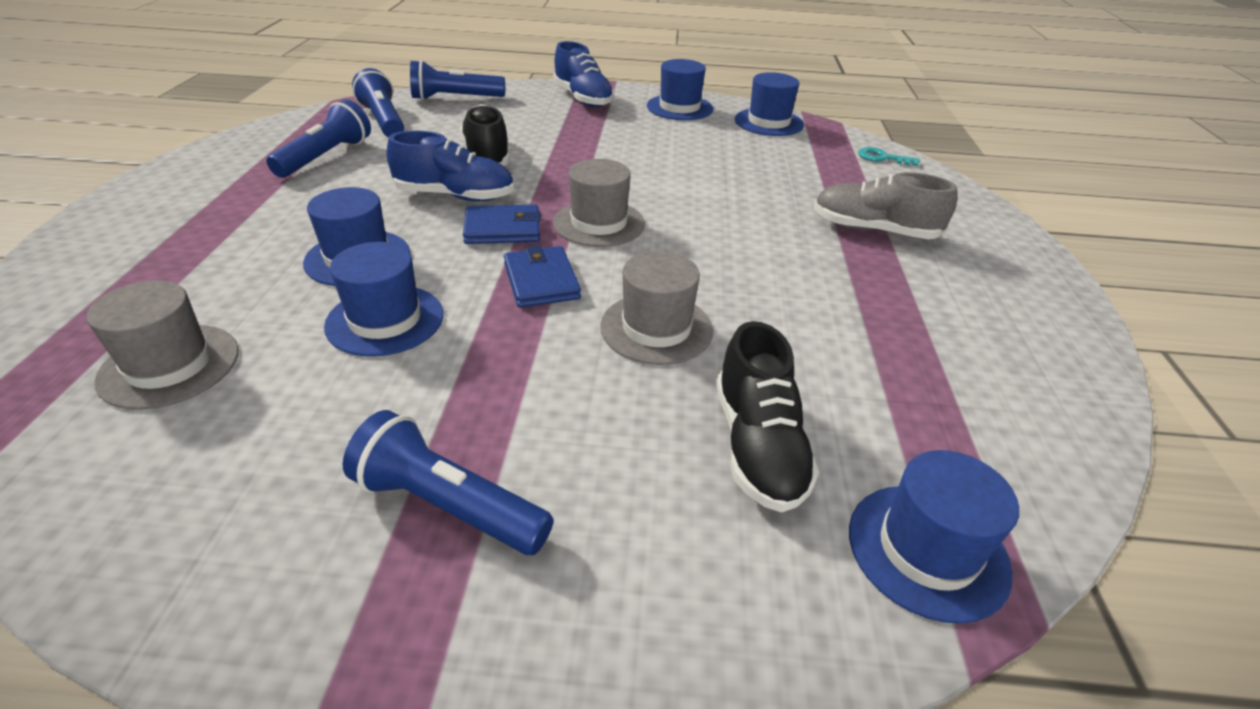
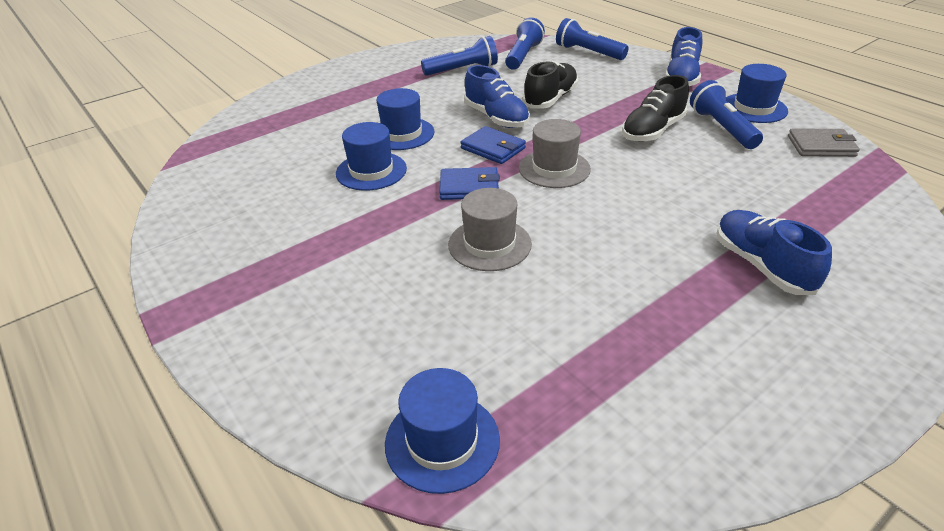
camera: 50 degrees right, 0 degrees up
(169, 365) = (274, 151): grey hat -> none
(448, 505) = (284, 265): blue flashlight -> blue flashlight (722, 128)
(541, 281) = (469, 187): blue wallet -> blue wallet turned 60 degrees clockwise
(758, 446) = (443, 333): black shoe -> black shoe (652, 131)
(768, 122) = (821, 146): blue hat -> grey wallet
(873, 230) = (762, 265): grey shoe -> blue shoe
(882, 158) = (891, 217): turquoise key -> none

